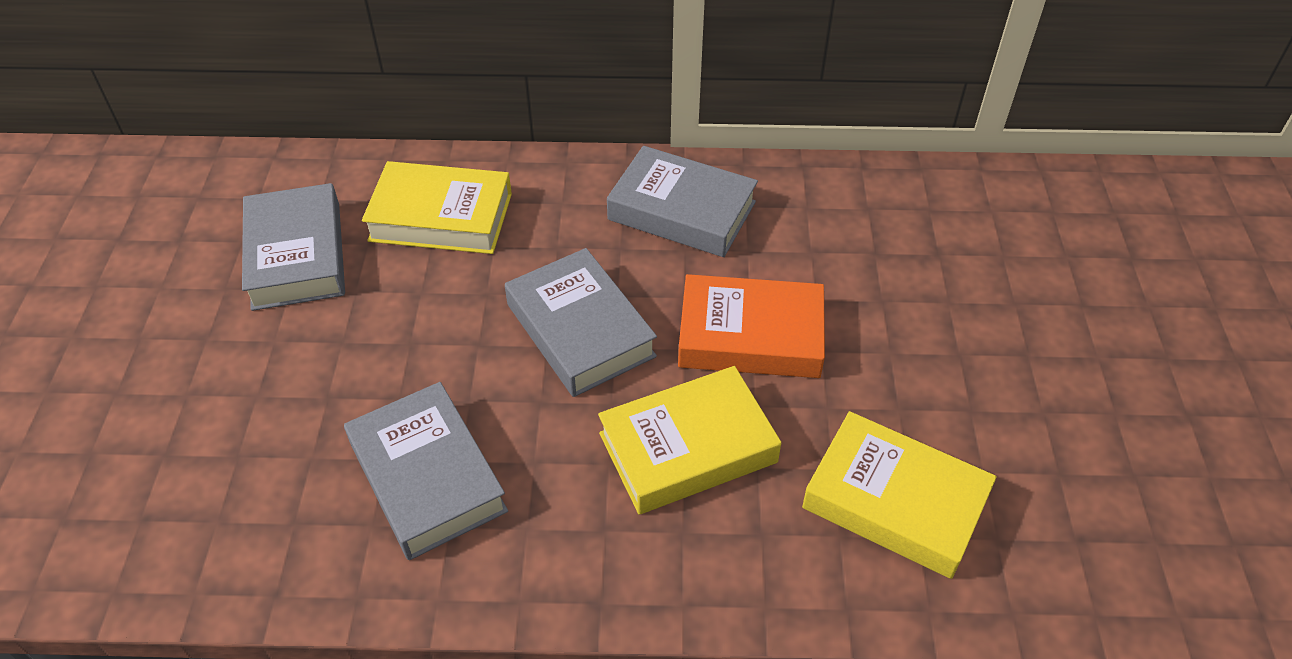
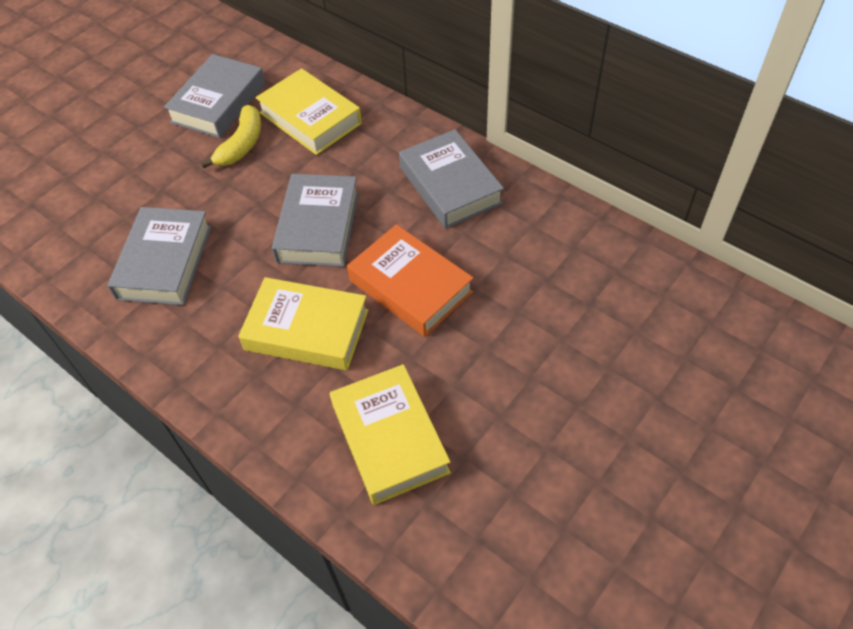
camera: 40 degrees right, 5 degrees up
(383, 289) = (242, 145): none -> yellow banana

